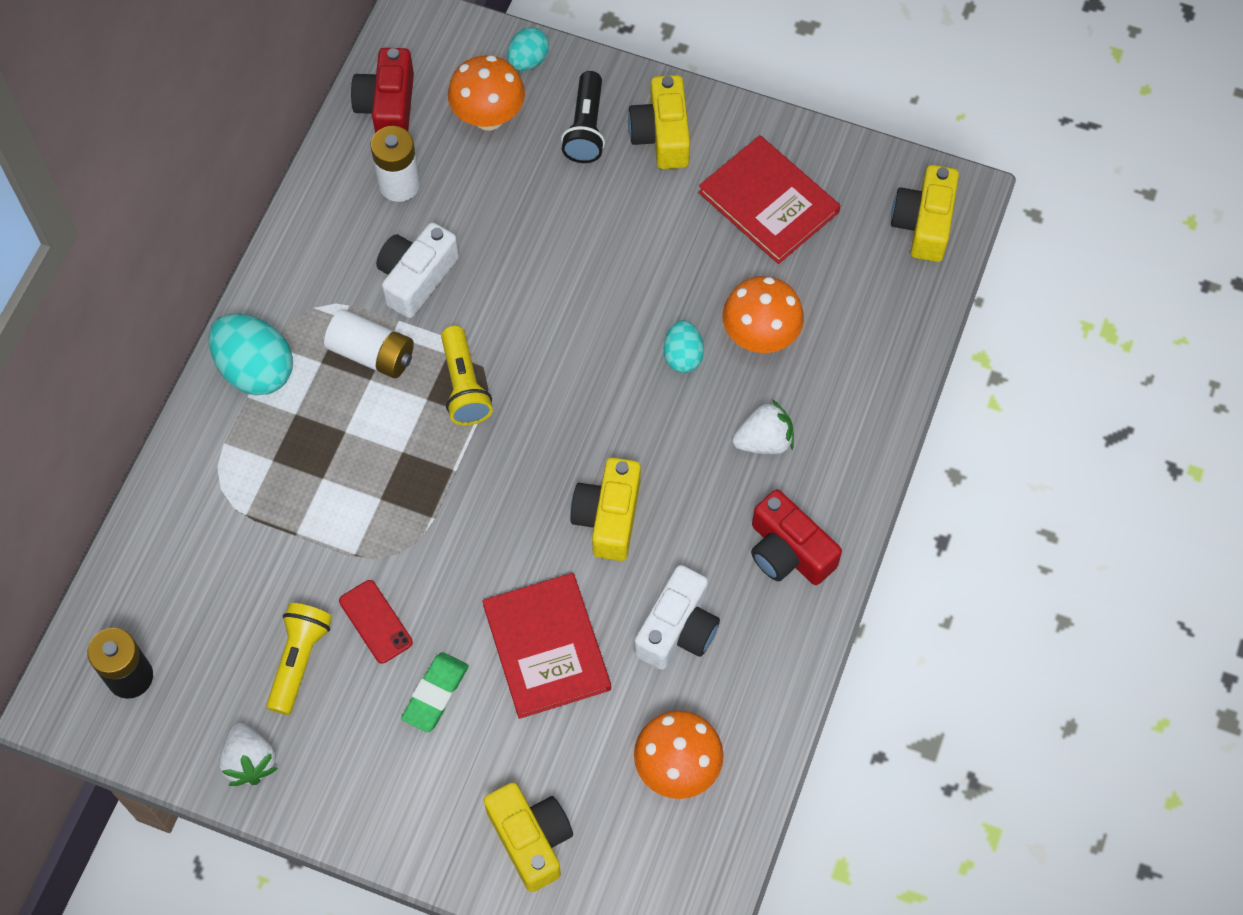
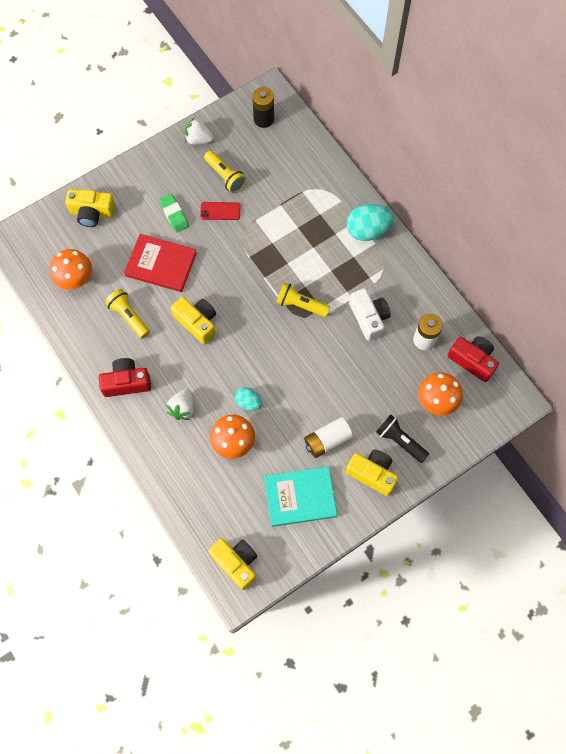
camera: 125 degrees right, 5 degrees up
(372, 353) = (343, 278): white battery -> white battery (327, 440)
(528, 60) = (458, 440): turquoise egg -> none
(677, 629) = (129, 317): white camera -> yellow flashlight
(768, 202) = (300, 497): red book -> turquoise book

